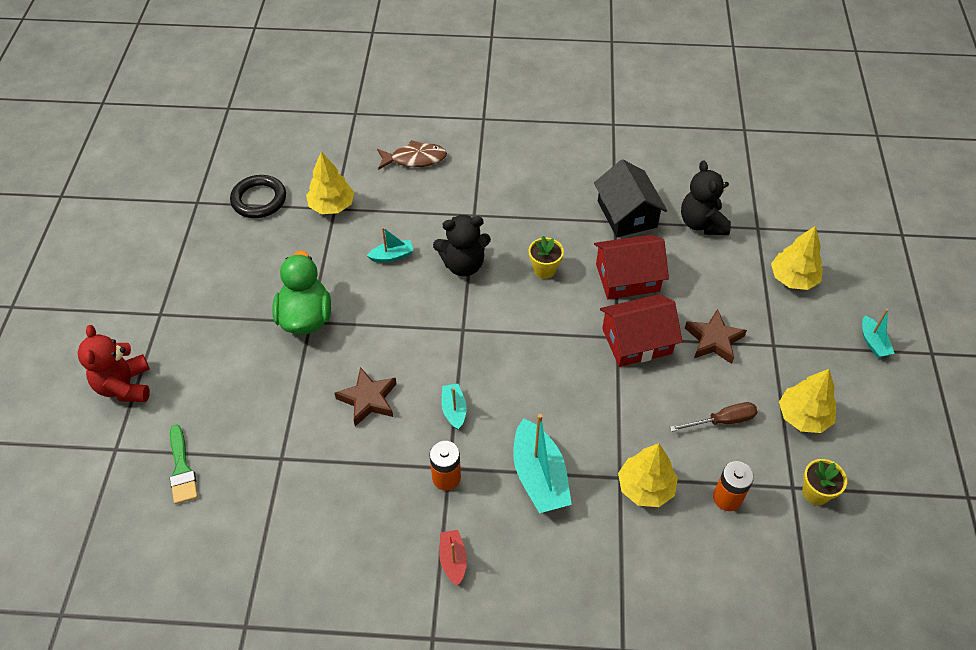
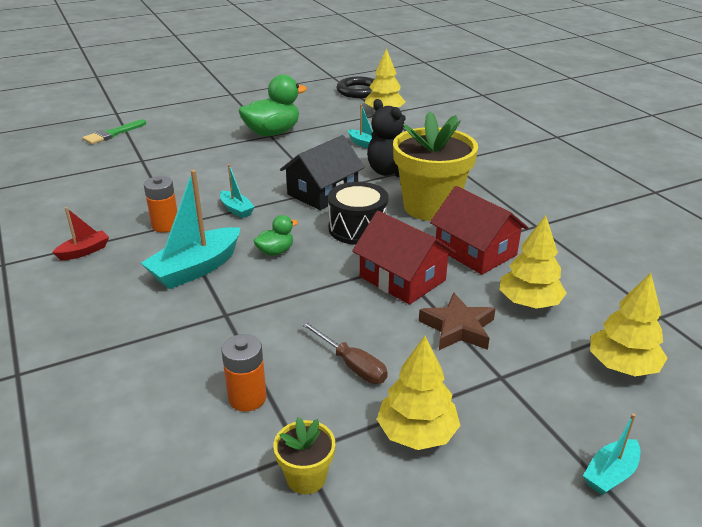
camera: 60 degrees right, 20 degrees down
(125, 386) = (166, 101): red teddy bear -> none
(368, 399) = (218, 174): brown star -> none
(415, 159) = (471, 125): brown fish -> none
(454, 410) = (236, 209): turquoise boat -> turquoise boat turned 90 degrees clockwise
(544, 269) = (430, 207): yellow flower pot -> yellow flower pot, size x2.22
(546, 335) = (357, 228): none -> black drum
(547, 408) = (275, 251): none -> green duck
(627, 214) = (554, 229): black house -> black house (322, 192)
(645, 487) = (223, 334): yellow tree -> yellow tree (529, 303)
(702, 223) = (609, 276): black teddy bear -> none

